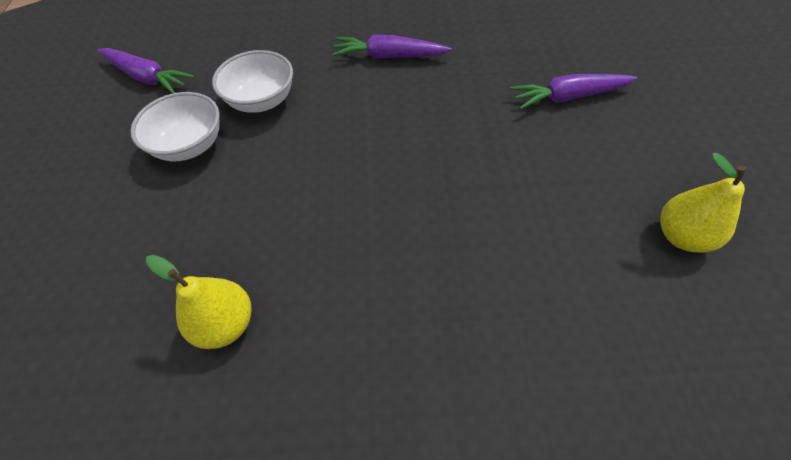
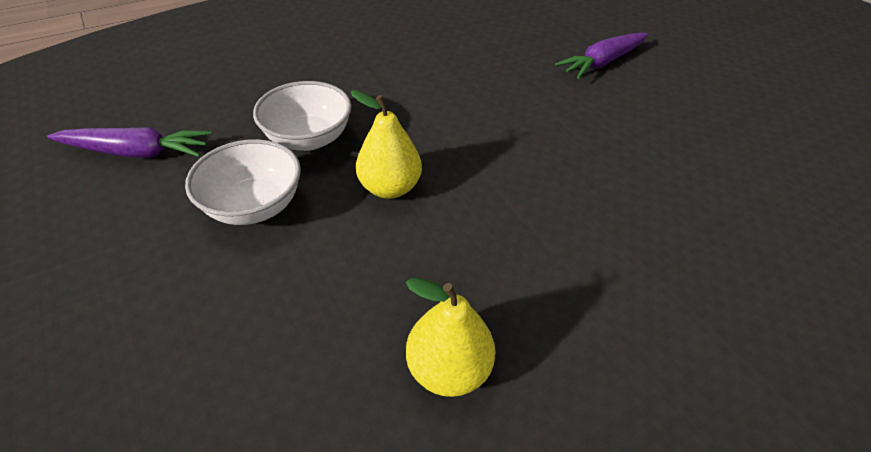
camera: 30 degrees left, 10 degrees down
(389, 56) = (416, 67): purple carrot -> none
(681, 236) = (771, 139): yellow pear -> yellow pear (390, 188)

